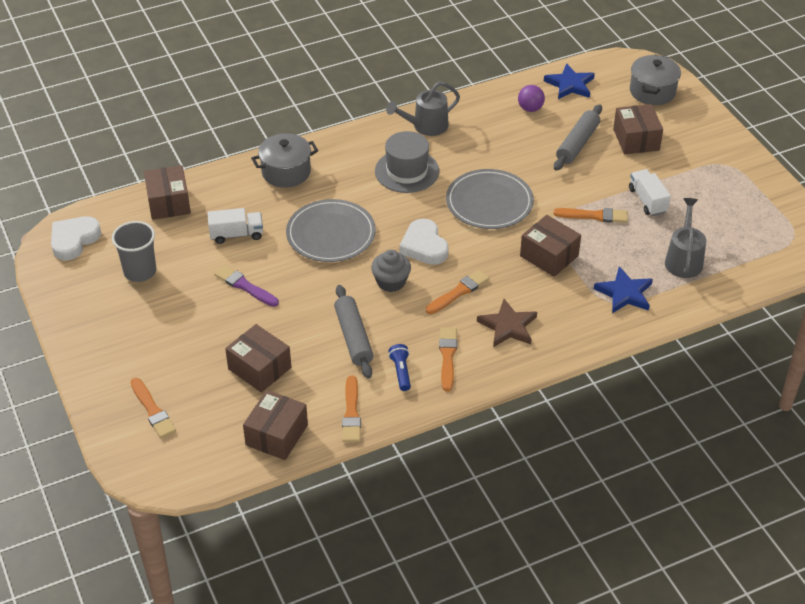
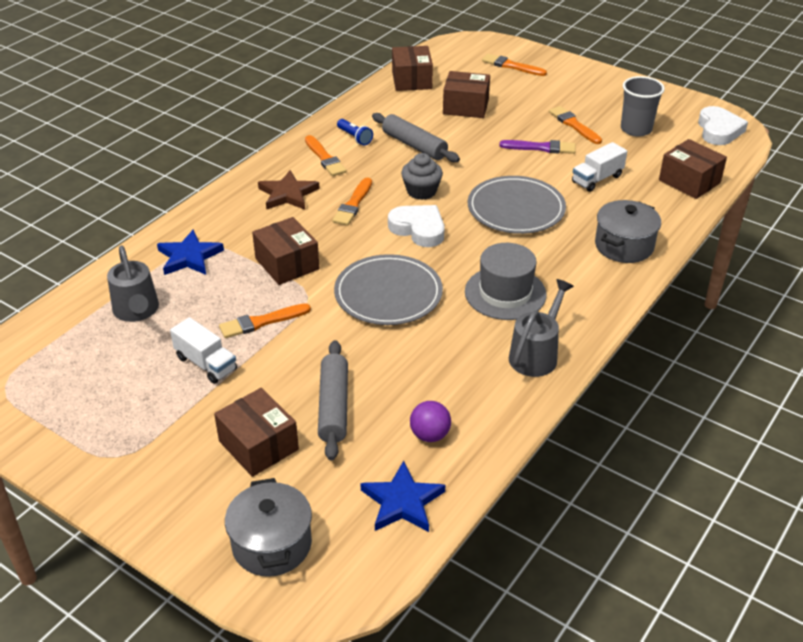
camera: 150 degrees right, 5 degrees down
(351, 413) = (370, 105): orange brush -> orange brush (574, 125)
(549, 256) = (287, 264): brown box -> brown box turned 45 degrees clockwise

